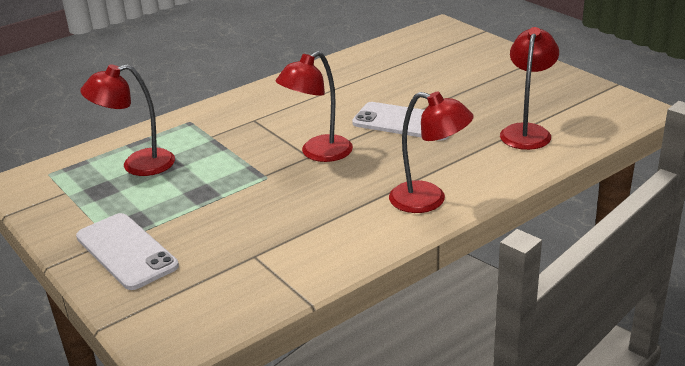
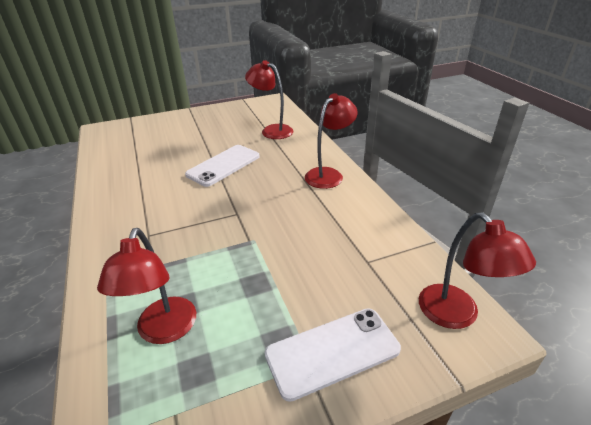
camera: 75 degrees left, 5 degrees up
(318, 153) = (236, 208): red lamp -> red lamp (456, 315)

